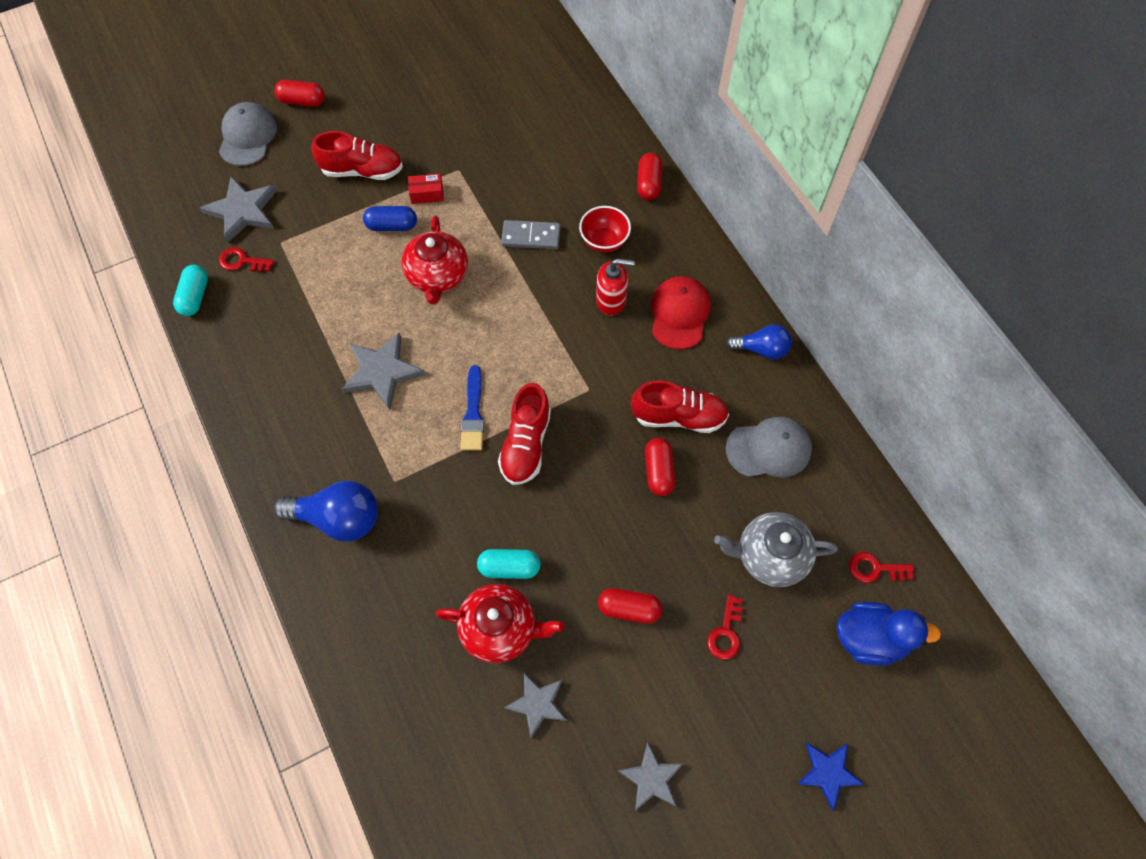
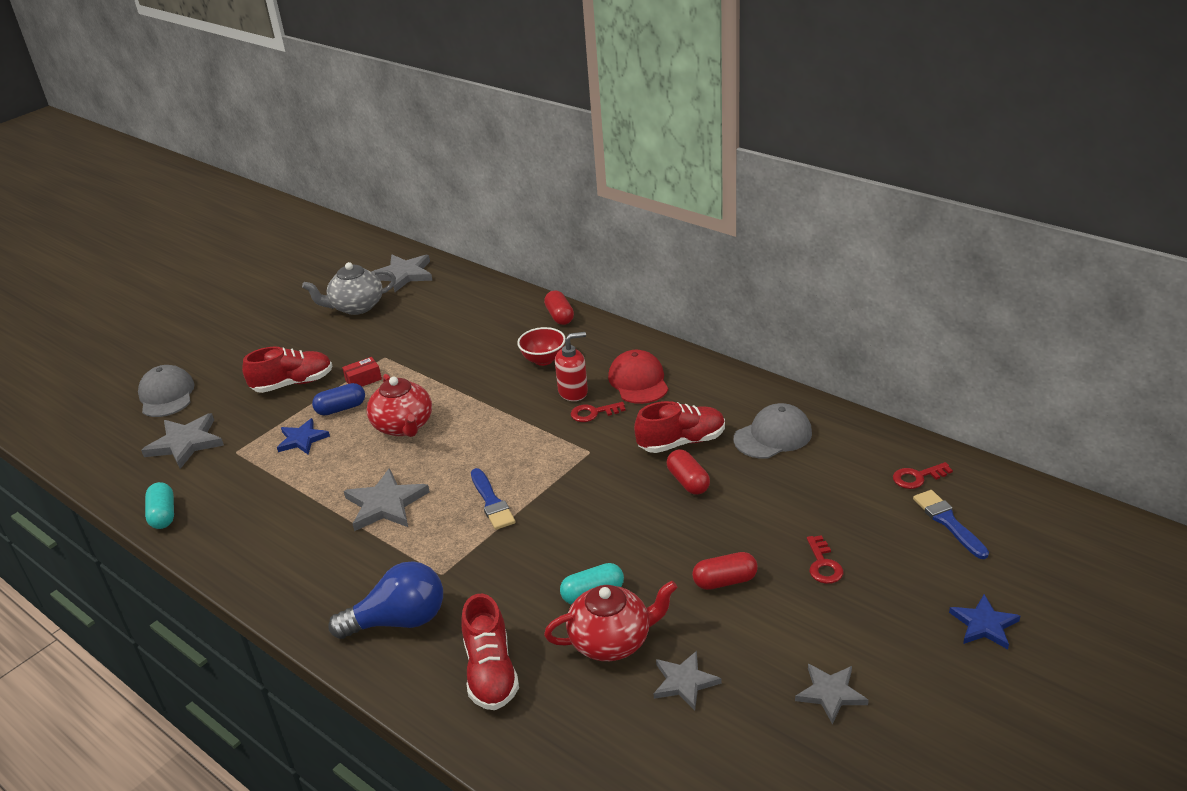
camera: 20 degrees left, 30 degrees down
(242, 261) = (202, 476): red key -> red key (593, 413)
(302, 101) = (210, 359): red capsule -> none
(343, 252) = (302, 439): none -> blue star
(525, 51) = (403, 275): none -> grey star
(526, 444) = (555, 506): red shoe -> red shoe (491, 672)
(531, 236) = (476, 376): grey domino -> none
(761, 349) = (722, 380): blue light bulb -> none
(770, 556) = (824, 501): grey teapot -> grey teapot (356, 307)
(870, 639) = (948, 522): blue duck -> blue brush

